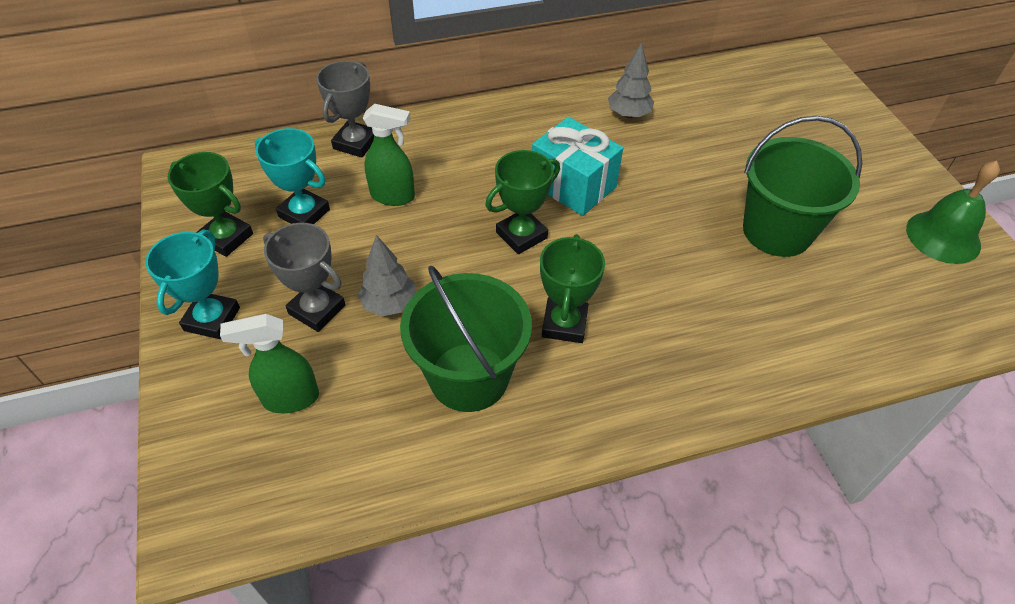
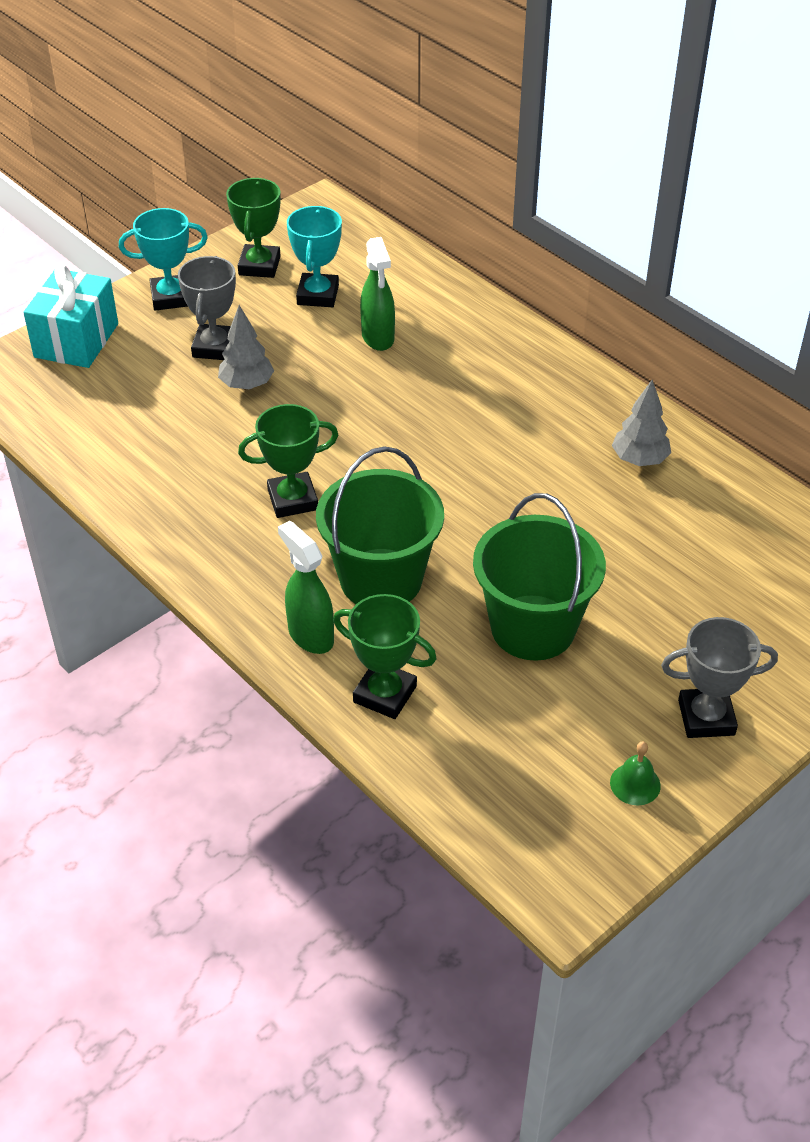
camera: 65 degrees right, 5 degrees down
(290, 398) = (120, 370): green spray bottle -> green spray bottle (310, 635)
(355, 143) = (431, 287): grey trophy -> grey trophy (706, 717)
(469, 377) = (197, 459): green bucket -> green bucket (381, 579)
(521, 235) = (387, 437): green trophy -> green trophy (385, 694)
(573, 185) = (485, 451): turquoise gift -> turquoise gift (76, 340)
(943, 237) = (635, 784): green bell -> green bell, size x0.53

